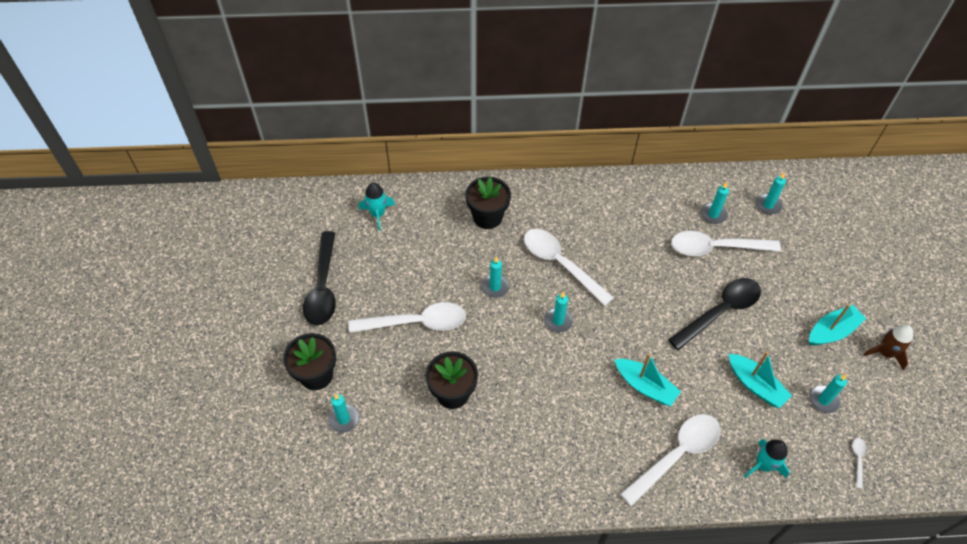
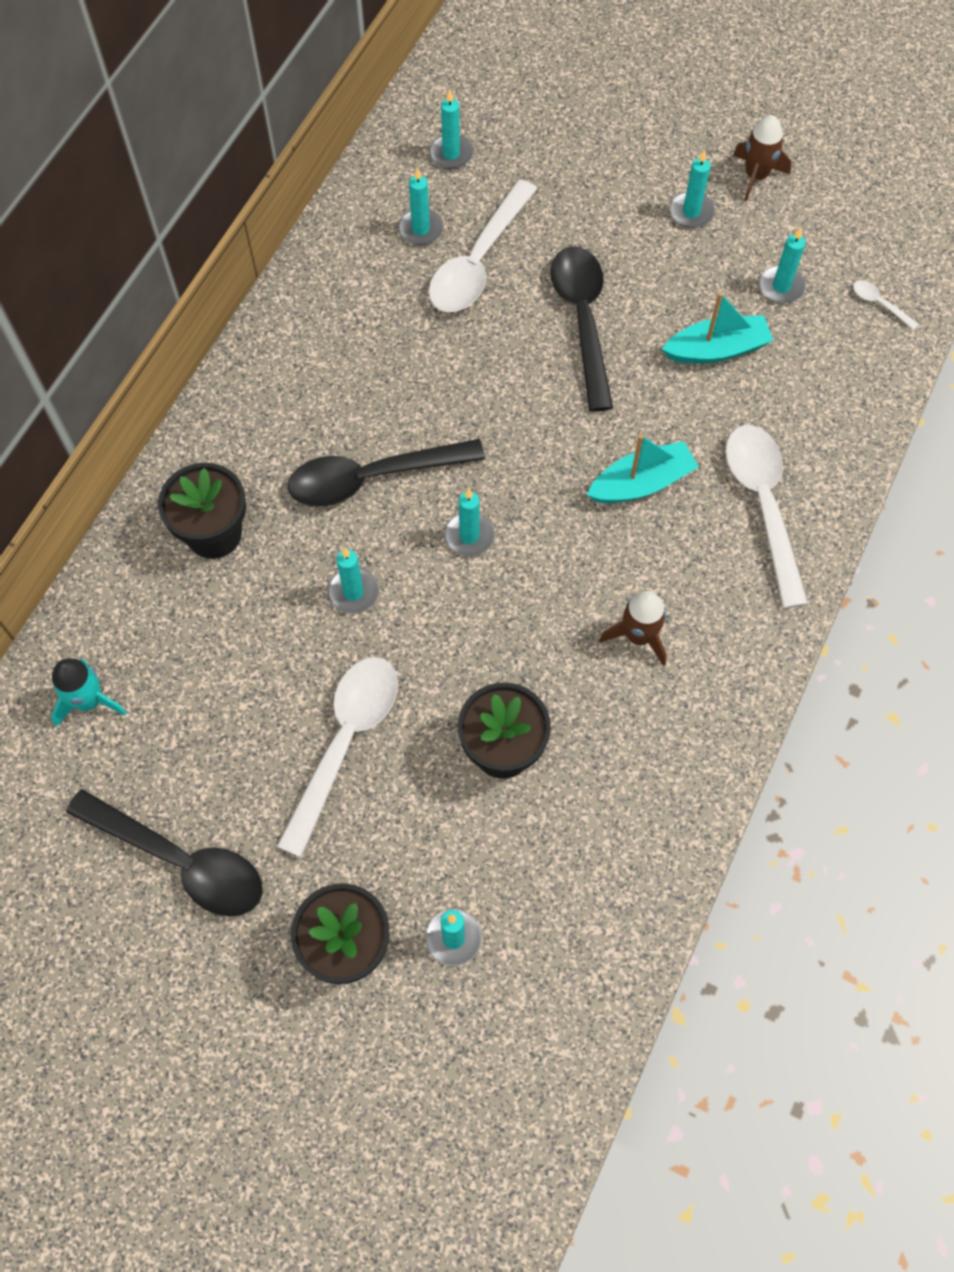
camera: 60 degrees left, 10 degrees up
(555, 427) = (638, 636): none -> brown rocket
(560, 264) = (372, 478): white spoon -> black spoon
(763, 465) = (831, 412): turquoise rocket -> none
(832, 331) = (691, 212): turquoise boat -> turquoise candle

